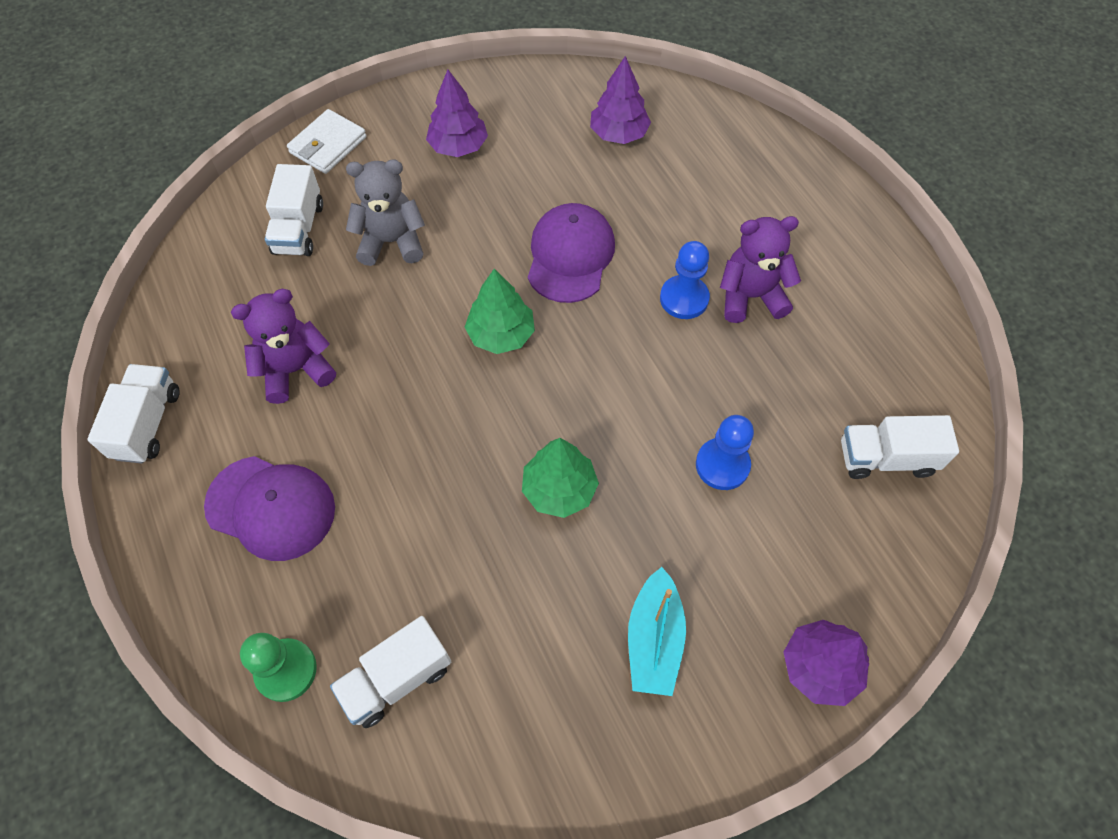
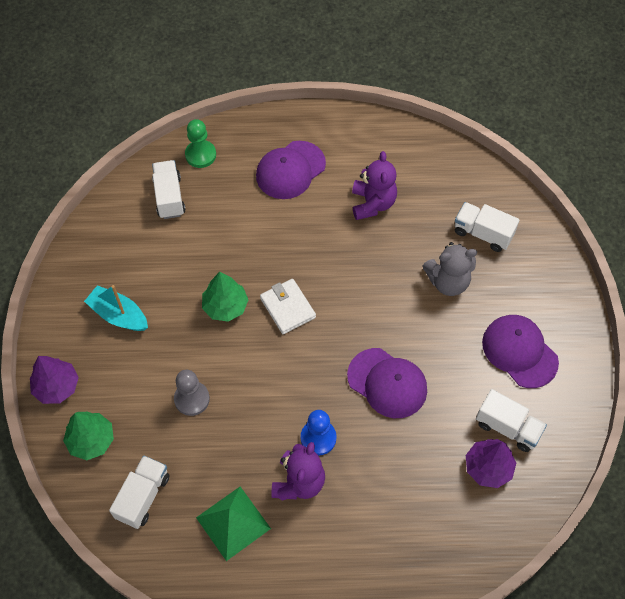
camera: 115 degrees right, 0 degrees up
(147, 424) = (371, 128): white truck -> white truck (507, 427)
(328, 145) = (554, 271): white wallet -> white wallet (287, 308)
(391, 242) = (448, 281): grey teddy bear -> grey teddy bear turned 60 degrees clockwise
(458, 146) = (519, 352): purple tree -> purple cap
(501, 334) = (344, 317): green tree -> green tree (91, 440)
(722, 465) = (192, 399): blue pawn -> grey pawn
(843, 342) = (233, 522): none -> green pyramid

